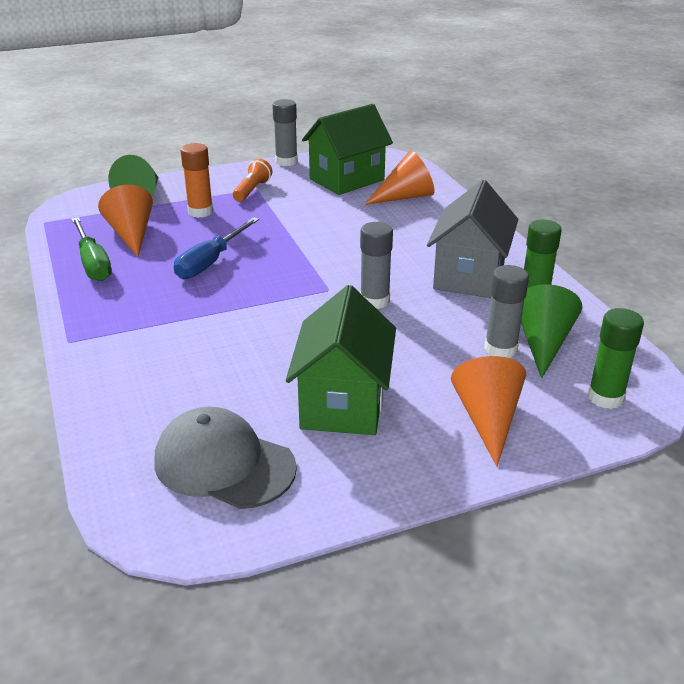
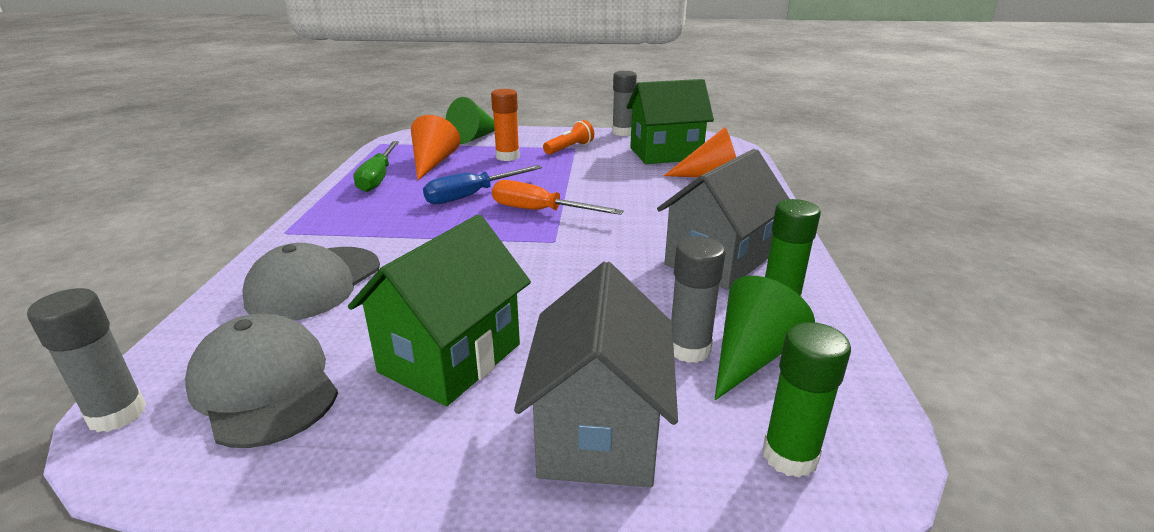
camera: 25 degrees right, 5 degrees down
(161, 379) = (314, 283): none -> grey cap
(289, 264) = (540, 211): none -> orange screwdriver
(374, 301) = (590, 262): grey glue stick -> grey glue stick (117, 414)
(488, 419) = (598, 432): orange cone -> grey house

